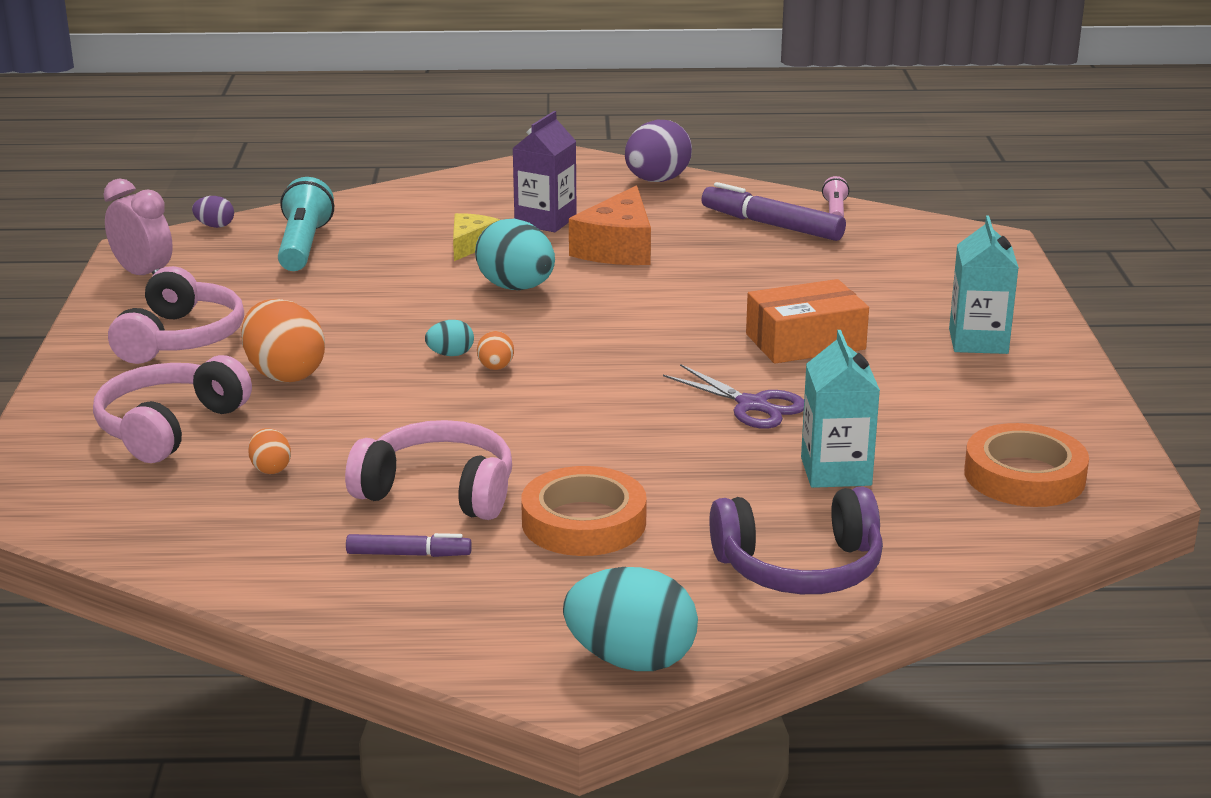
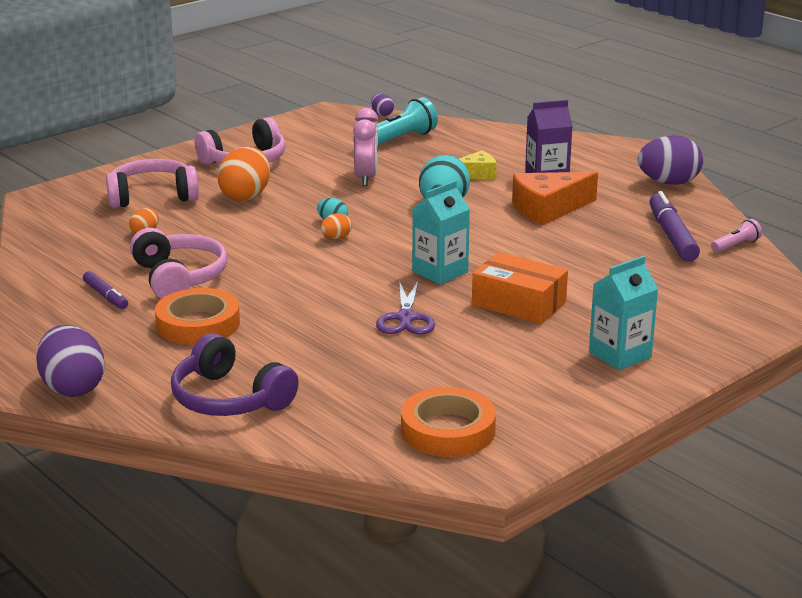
camera: 50 degrees right, 0 degrees up
(143, 275) = (298, 125): pink clock -> pink clock (366, 178)
(631, 660) = (73, 388): turquoise egg -> purple egg
(836, 471) = (360, 370): turquoise carton -> turquoise carton (440, 272)

